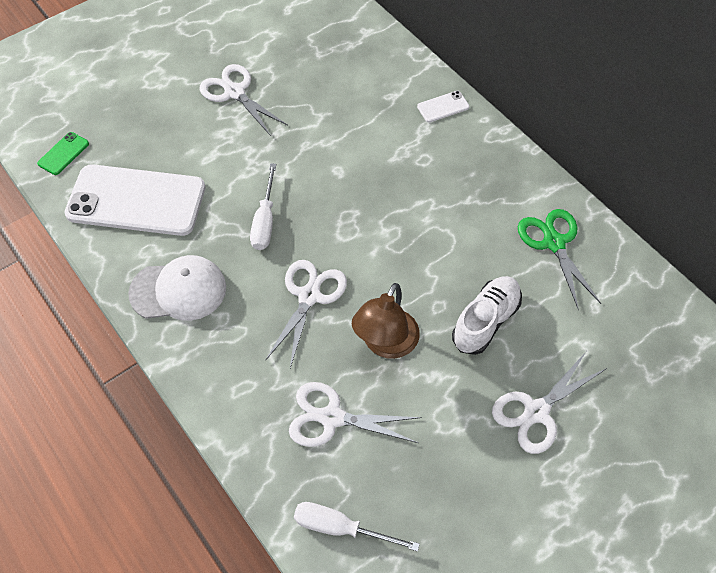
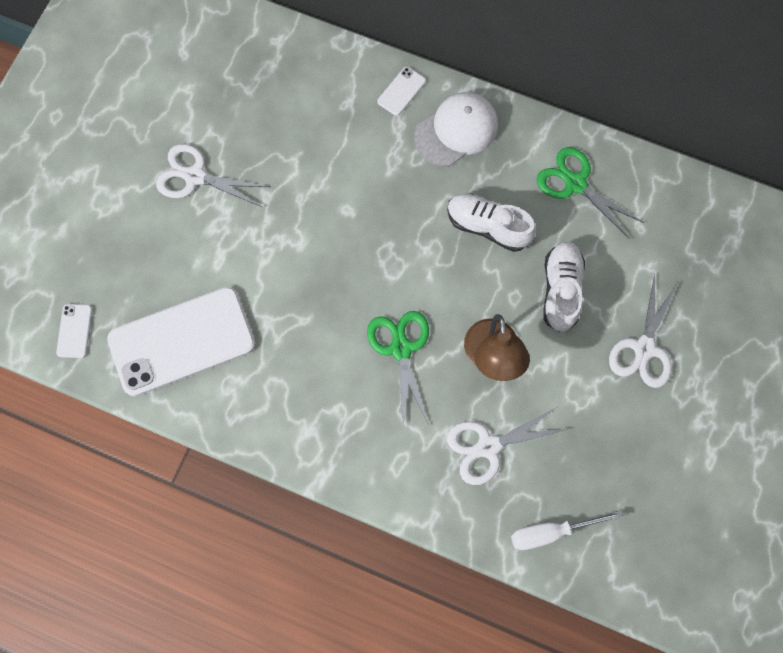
camera: 30 degrees left, 15 degrees up
(63, 153) = (74, 331): green phone -> white phone
(178, 290) = (283, 407): white cap -> white cap (456, 131)
(265, 221) = (315, 297): white screwdriver -> none
(309, 296) = (401, 348): white scissors -> green scissors
(451, 239) = (488, 226): none -> white shoe

